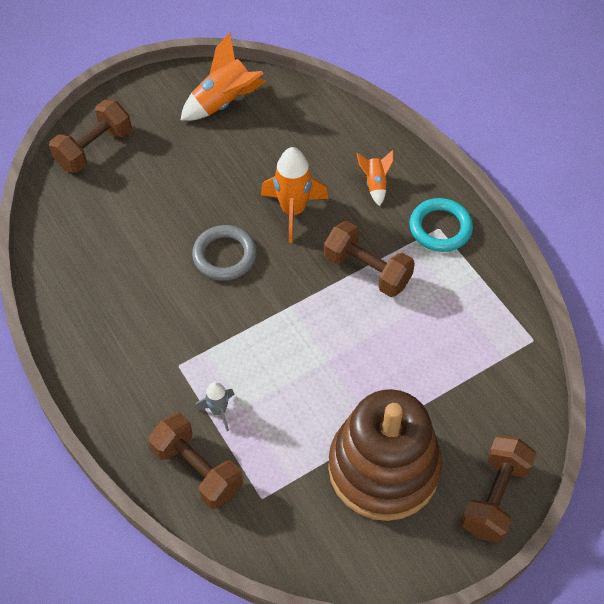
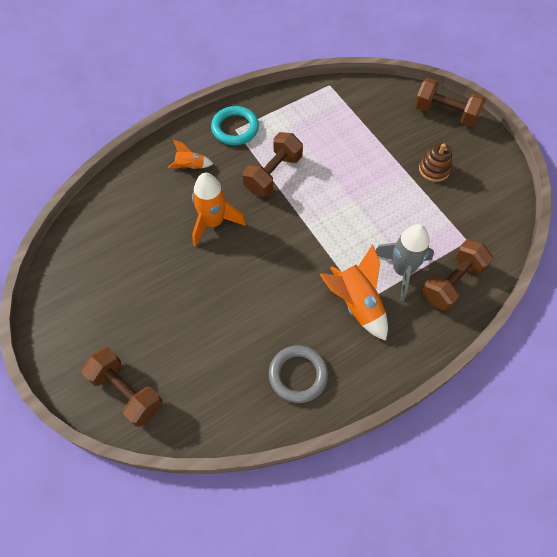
camera: 90 degrees left, 5 degrees up
(219, 411) = (402, 270): grey rocket -> grey rocket, size x1.82
(224, 102) = (84, 277): orange rocket -> orange rocket (356, 303)
(224, 255) = (257, 271): grey ring -> grey ring (298, 375)
(383, 468) = (434, 169): brown stacking toy -> brown stacking toy, size x0.41

